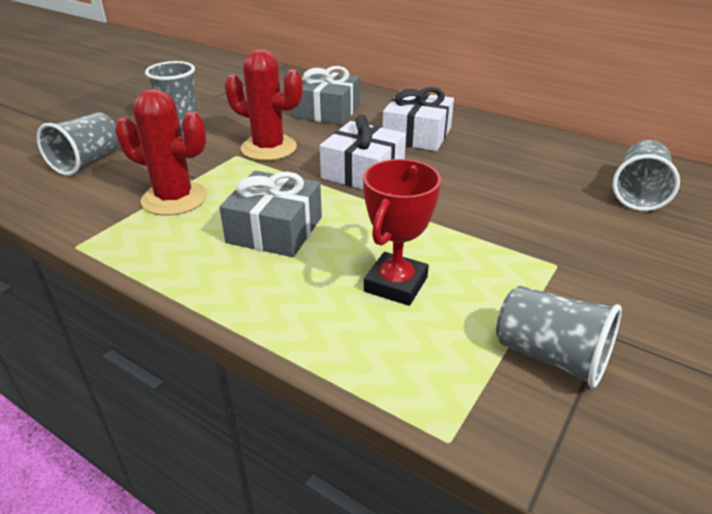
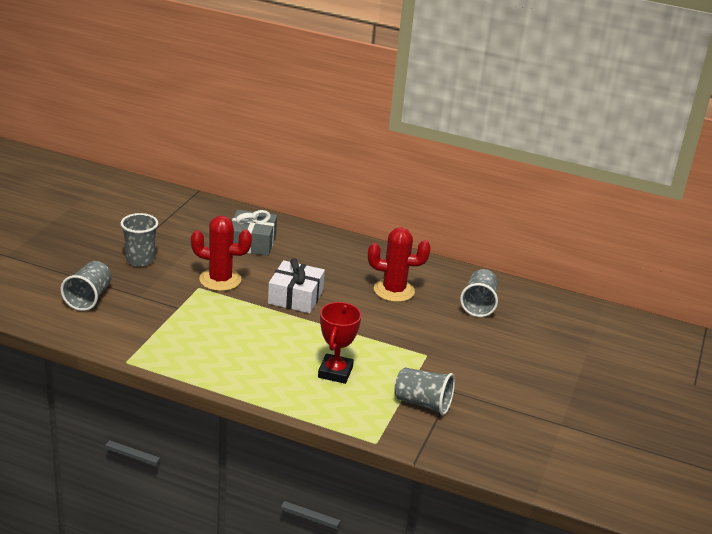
camera: 15 degrees left, 5 degrees down
(174, 199) = (172, 325): red cactus -> red cactus (394, 291)
(275, 230) = (250, 343): grey gift -> none
(417, 135) = (326, 263): white gift -> none

